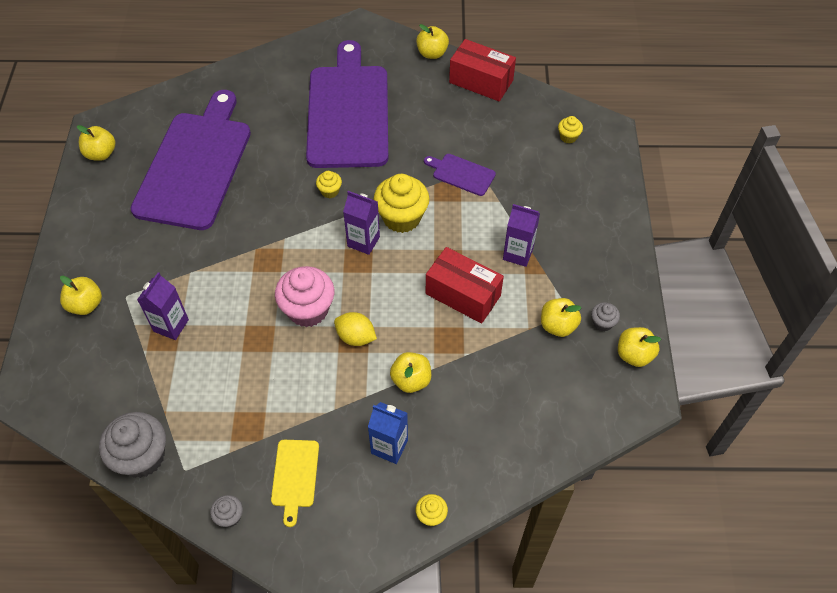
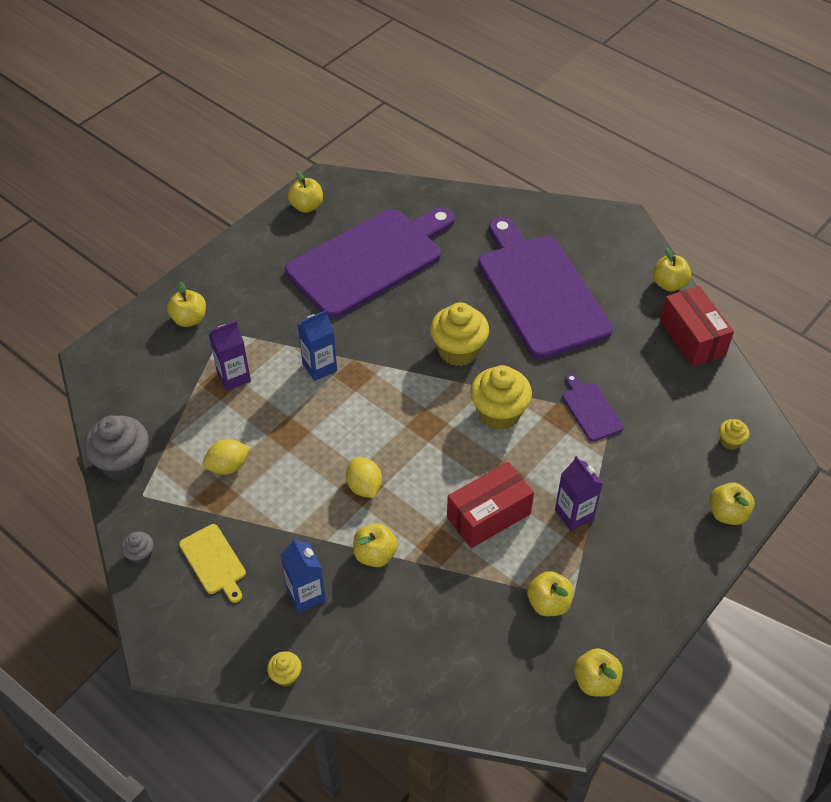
camera: 40 degrees right, 5 degrees down
(235, 272) = (319, 367): none -> blue carton
(235, 397) = (228, 466): none -> yellow lemon
(295, 476) = (214, 562): yellow cutting board -> yellow cutting board turned 75 degrees counterclockwise
(308, 310) = (347, 437): pink cupcake -> none
(330, 191) = (458, 350): yellow cupcake -> yellow cupcake, size x2.08
(348, 111) = (540, 291): purple cutting board -> purple cutting board turned 60 degrees counterclockwise
(363, 241) = (446, 411): purple carton -> none
(463, 295) = (488, 515): red box -> red box turned 75 degrees clockwise
(602, 323) = (593, 631): grey cupcake -> none
(609, 186) = (727, 513): none -> yellow apple

